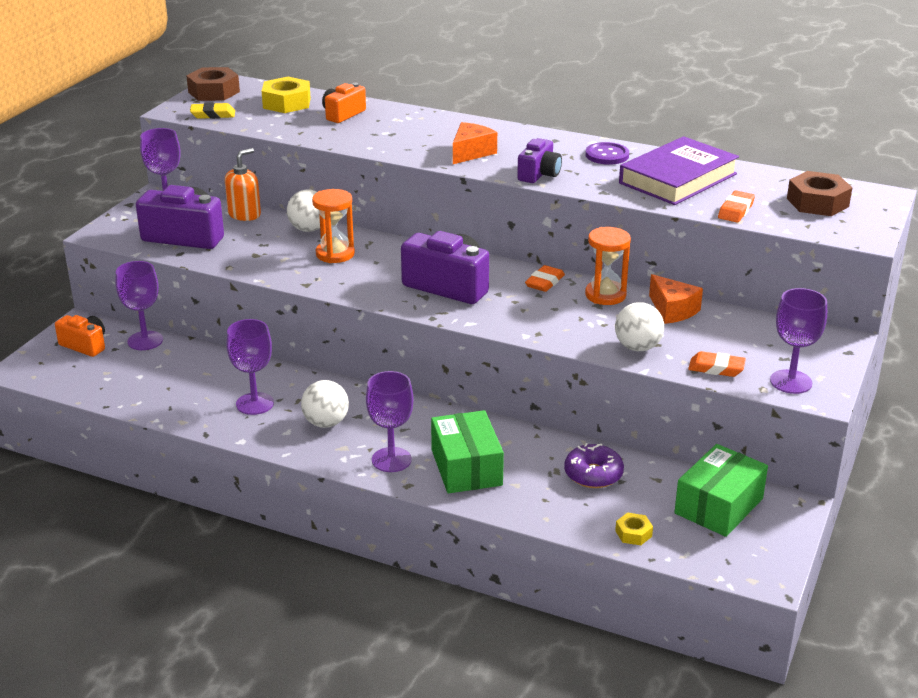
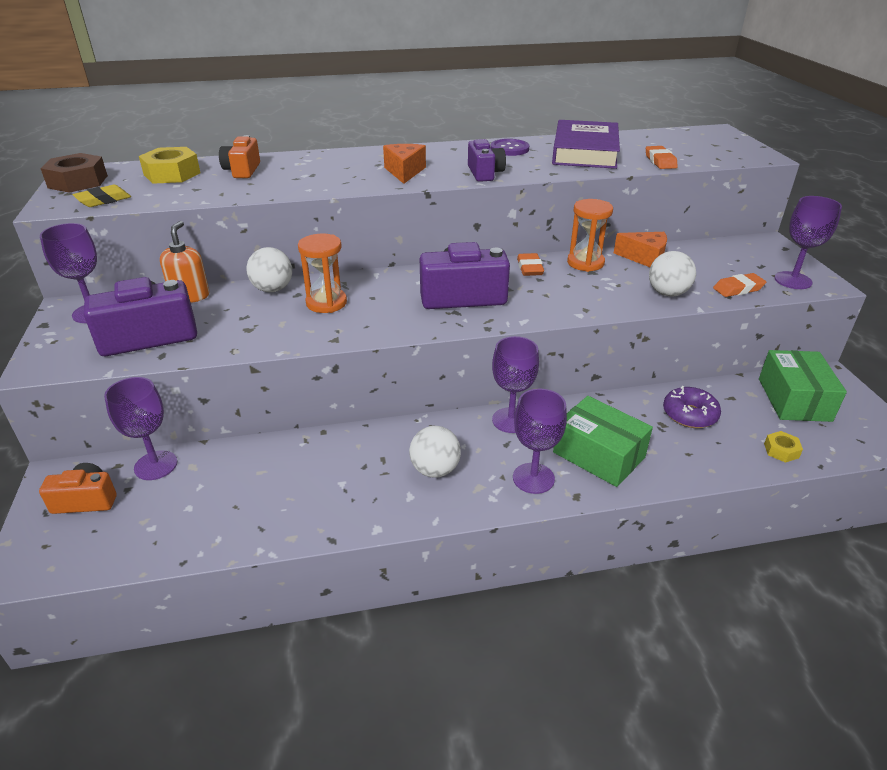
camera: 35 degrees left, 5 degrees up
(255, 404) = (346, 482): purple goblet -> purple goblet (511, 420)
(817, 202) = (695, 144): brown nut -> none

